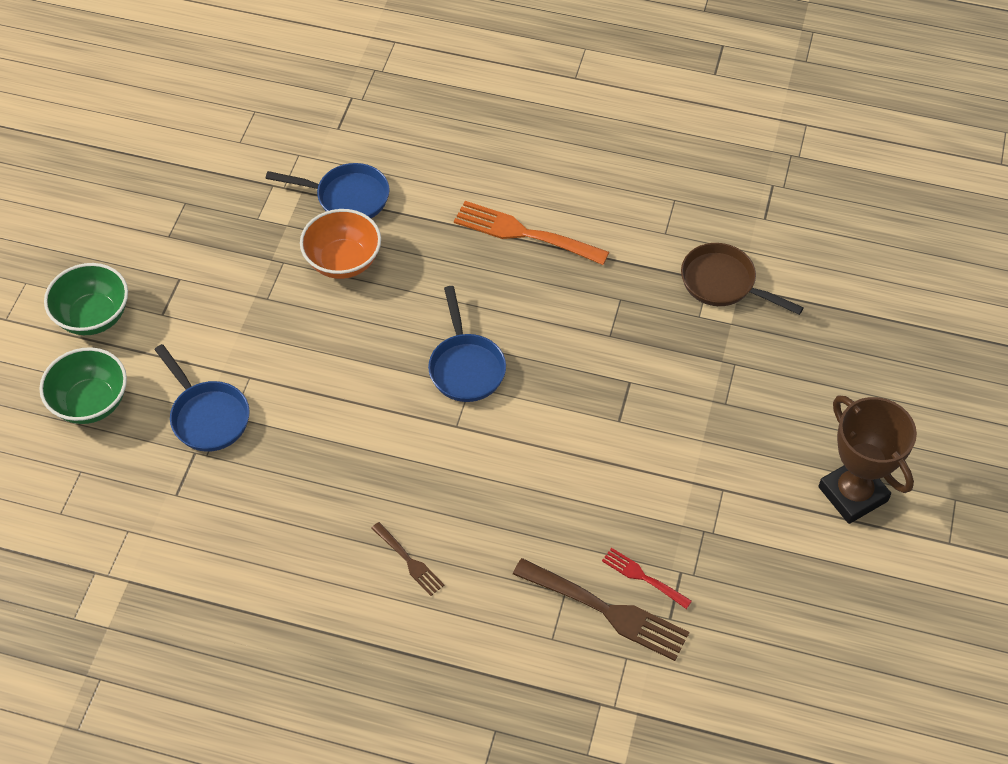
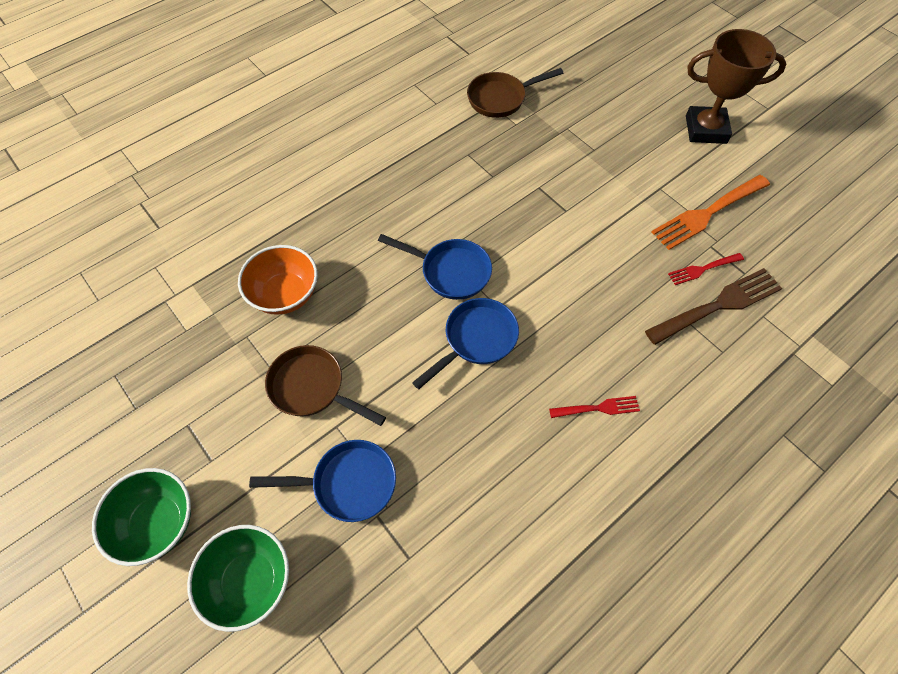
camera: 55 degrees left, 5 degrees up
(271, 338) = (312, 388): none -> brown pan
(347, 197) = (228, 258): blue pan -> blue pan (476, 339)
(408, 560) = (597, 408): brown fork -> red fork
(525, 233) = (367, 172): orange fork -> orange fork (708, 212)

